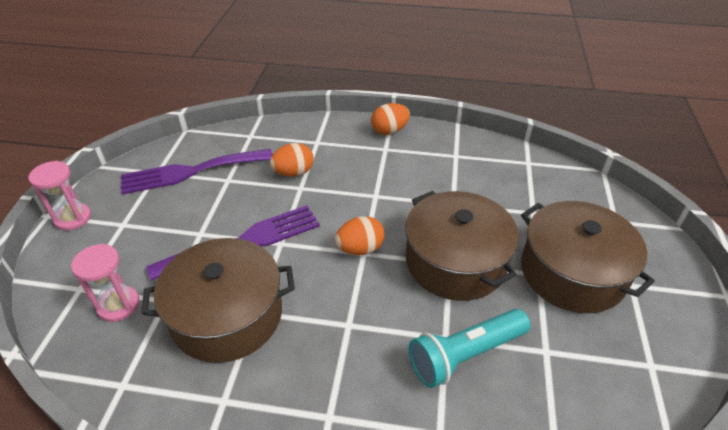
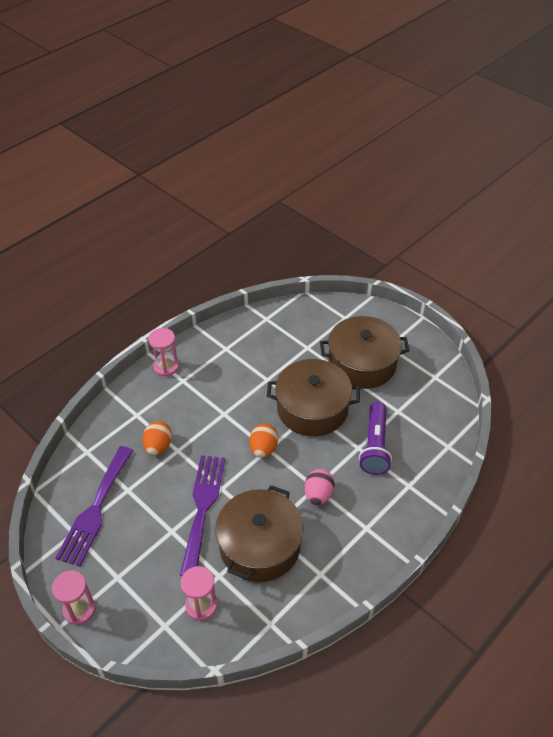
camera: 55 degrees left, 5 degrees up
(339, 333) = (318, 494): none -> pink egg
(389, 131) = (166, 366): orange egg -> pink hourglass
(465, 355) = (375, 446): turquoise flashlight -> purple flashlight

